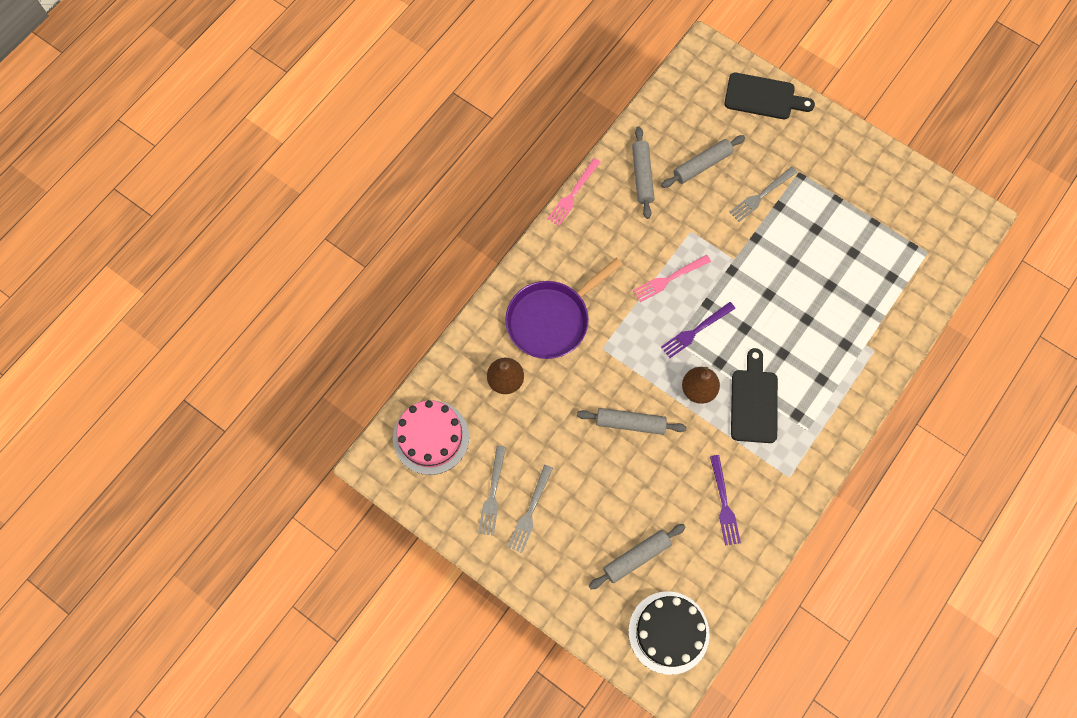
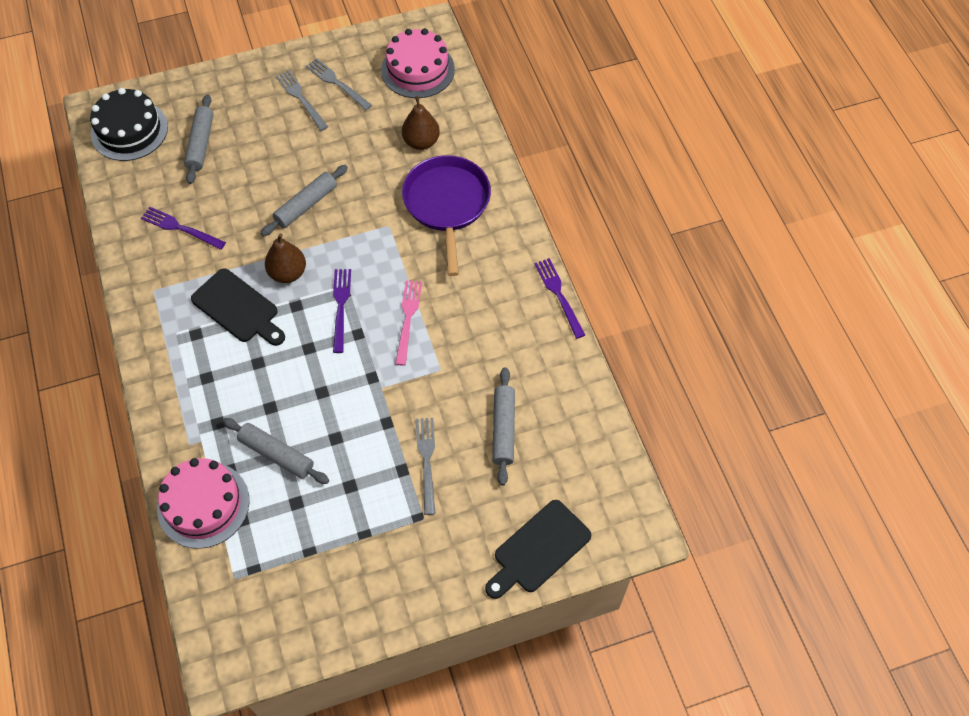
camera: 125 degrees right, 10 degrees down
(573, 194) = (559, 295): pink fork -> purple fork
(642, 176) = (533, 366): grey rolling pin -> grey rolling pin (276, 454)
(902, 308) = (203, 504): none -> pink cake

